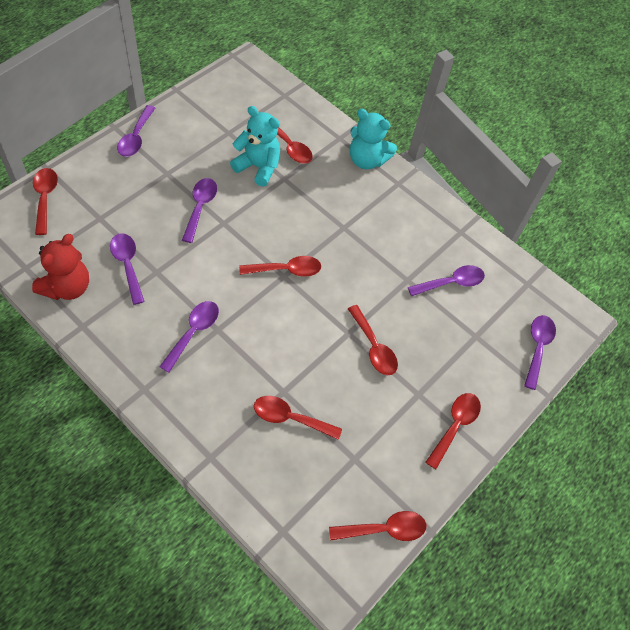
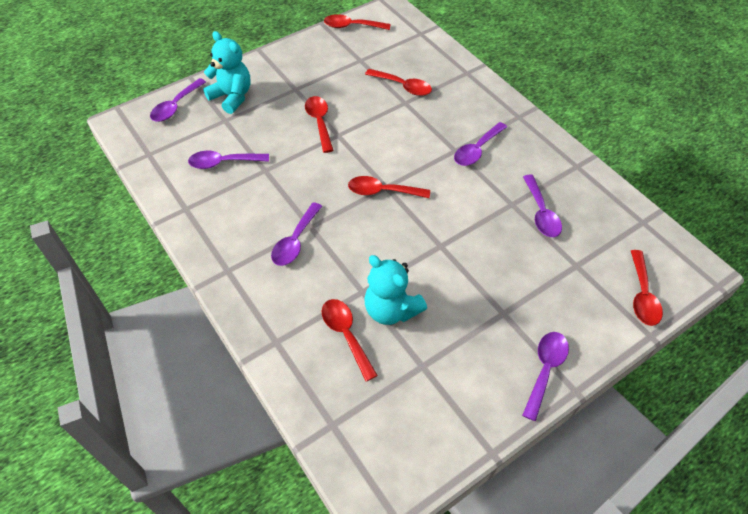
camera: 160 degrees left, 5 degrees down
(67, 287) = (597, 199): red teddy bear -> none
(200, 207) = (465, 265): purple spoon -> purple spoon (295, 241)
(366, 160) = (253, 305): turquoise teddy bear -> turquoise teddy bear (232, 97)
(454, 426) = (276, 68): red spoon -> none

